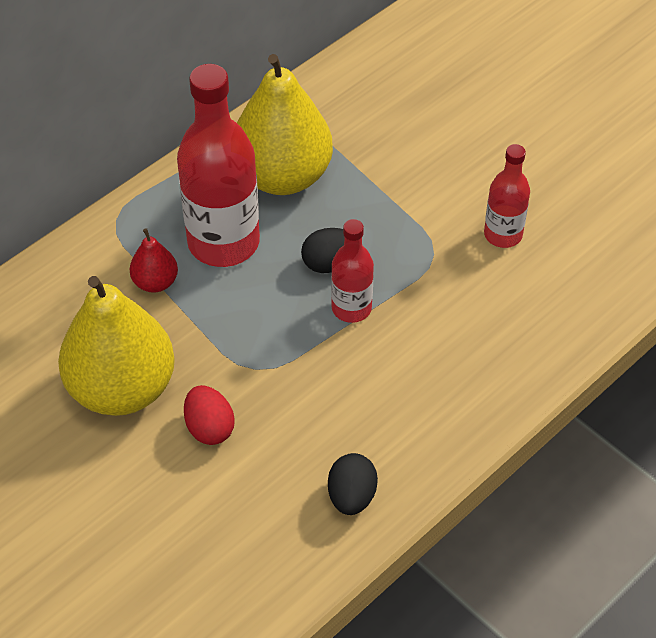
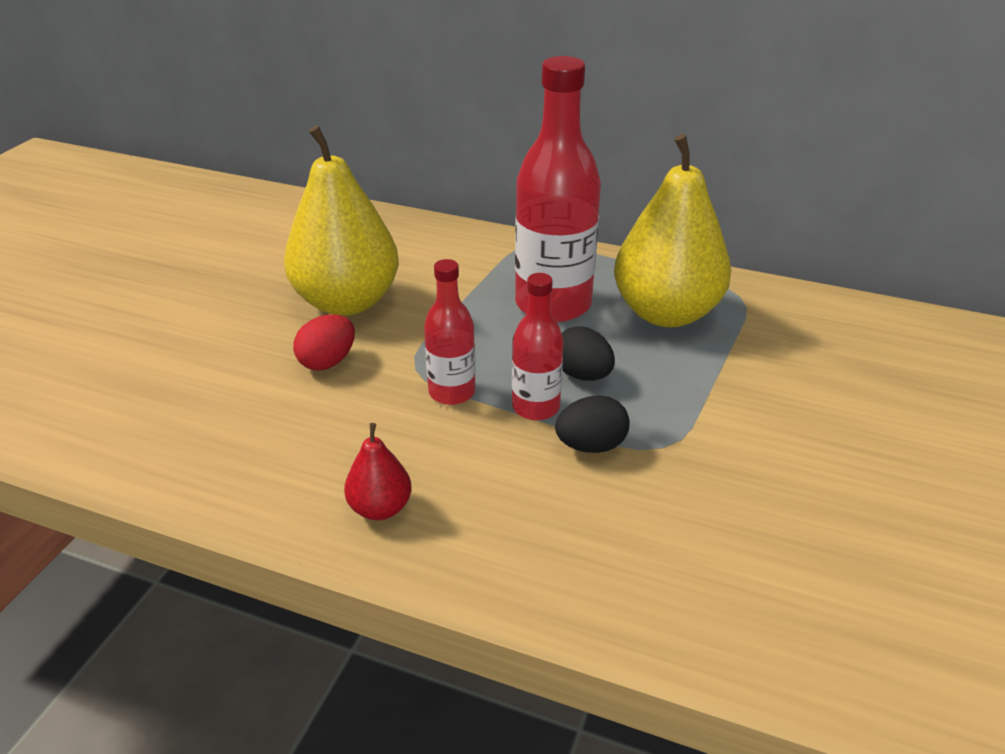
camera: 65 degrees right, 15 degrees down
(155, 282) = (477, 283): red pear -> red pear (380, 508)
(351, 496) = (283, 483): black egg -> black egg (591, 446)
(503, 235) = (745, 497): red bottle -> red bottle (452, 392)

